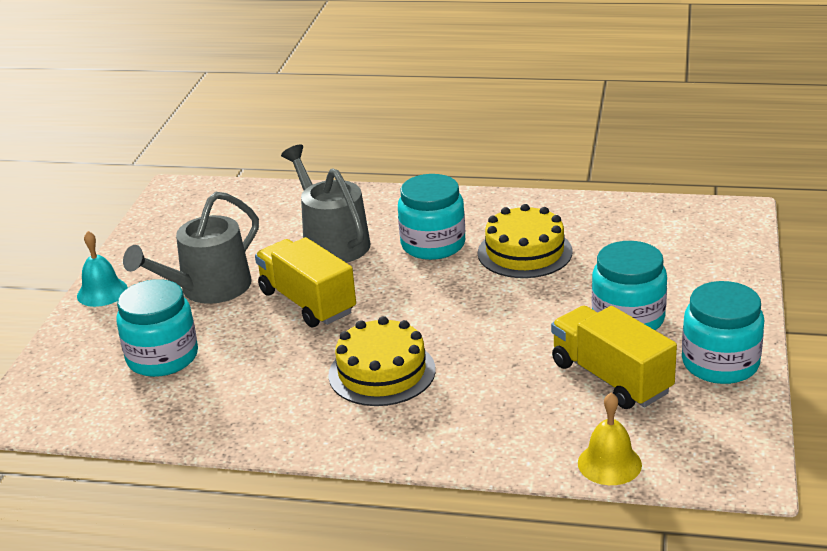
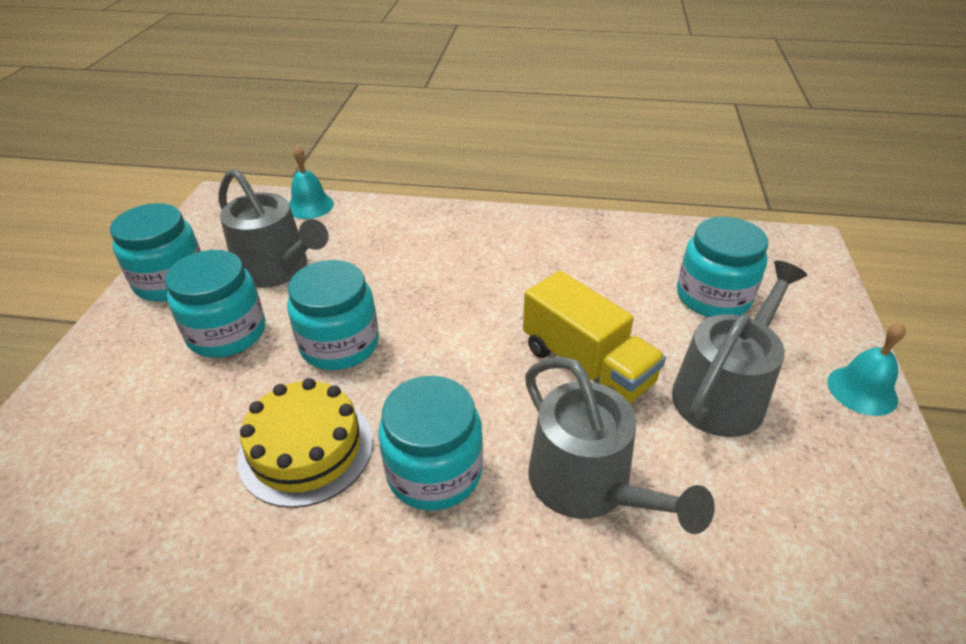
camera: 175 degrees right, 10 degrees up
(382, 372) = (486, 277): yellow cake -> none
(520, 312) = (339, 344): none -> turquoise jar
(609, 463) = (310, 206): yellow bell -> turquoise bell
(611, 378) = (277, 269): yellow truck -> grey watering can

